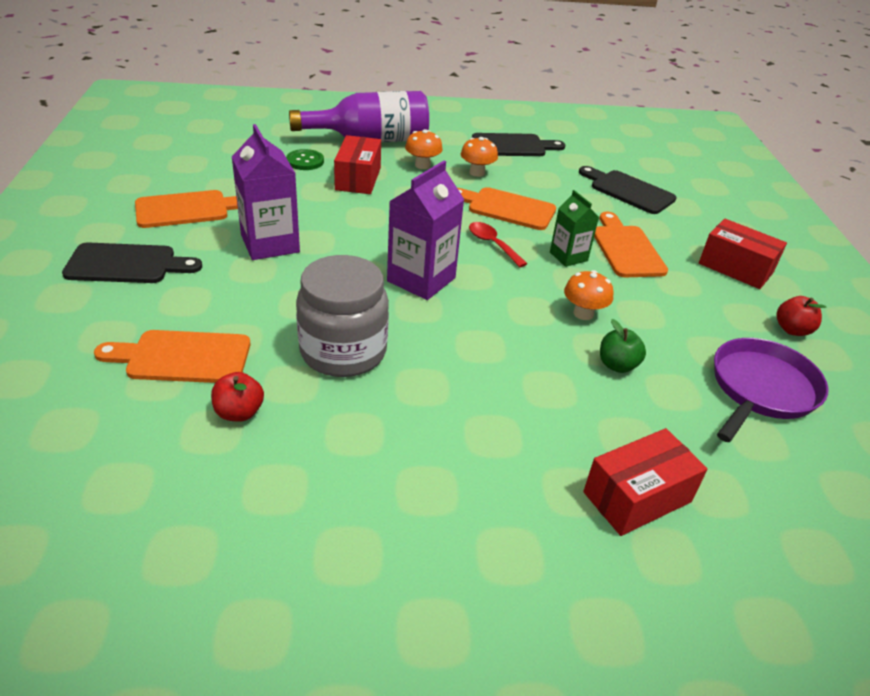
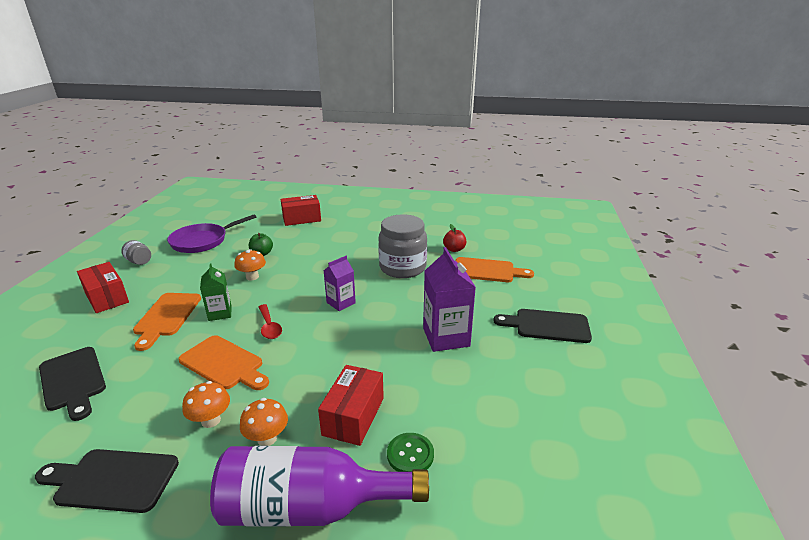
camera: 165 degrees left, 10 degrees down
(187, 209) = (524, 379): orange cutting board -> none
(421, 279) = (341, 303): purple carton -> purple carton, size x0.60
(792, 330) = (139, 262): red apple -> grey jar

